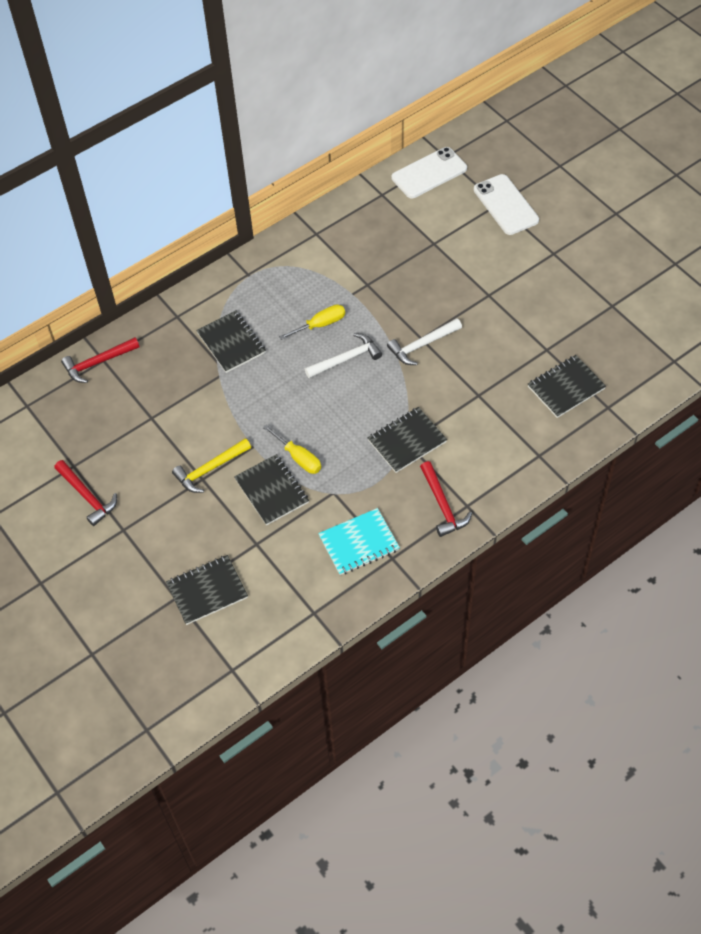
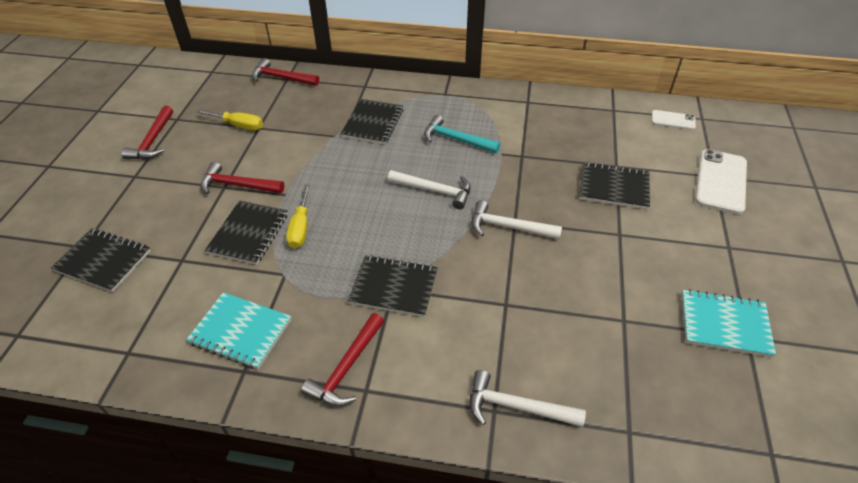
camera: 45 degrees right, 10 degrees down
(210, 469) = (238, 185): yellow hammer -> red hammer
(308, 307) = (456, 139): none -> turquoise hammer
(320, 324) = (449, 156): yellow screwdriver -> yellow screwdriver (239, 125)
(429, 173) = (673, 120): white phone -> white phone, size x0.55
(547, 443) = (517, 407): none -> white hammer
(566, 388) = (603, 371): black notebook -> black notebook (613, 187)
(595, 307) = (724, 324): none -> turquoise notebook

